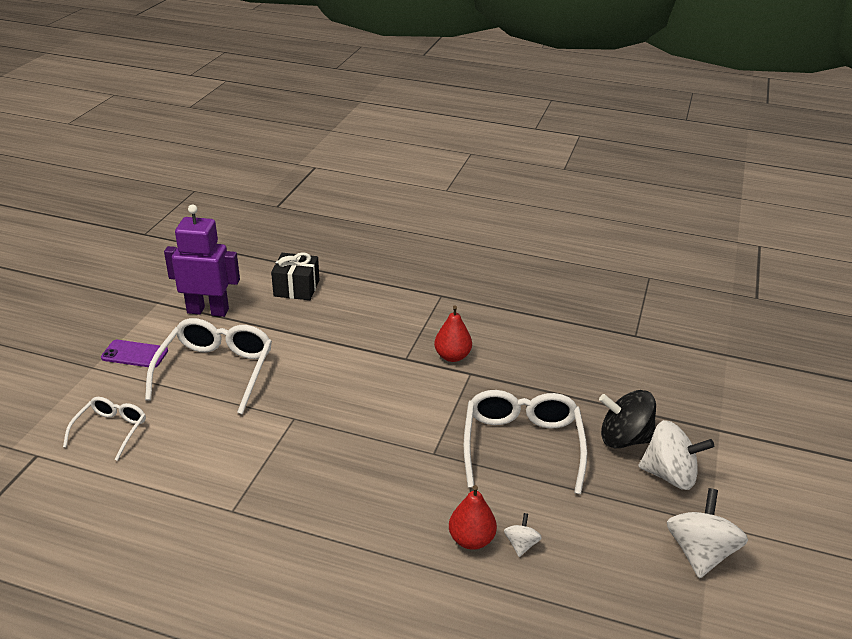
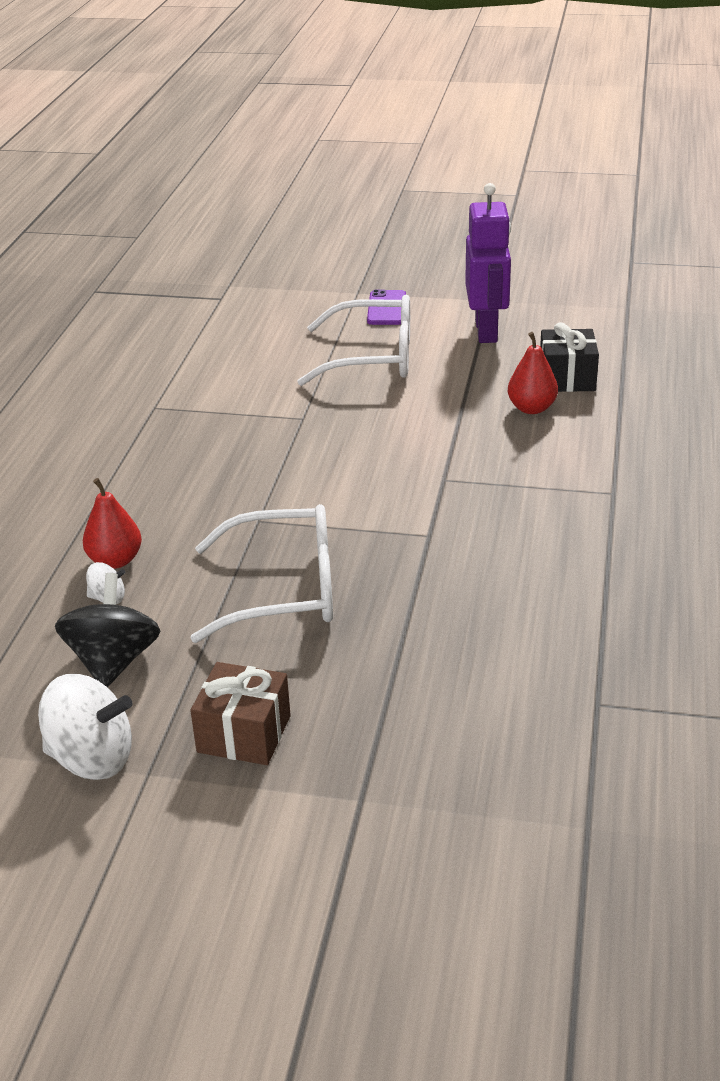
camera: 85 degrees right, 0 degrees up
(111, 430) = (261, 323): white glasses -> none
(452, 356) = (462, 516): red pear -> red pear (531, 408)
(624, 439) = (316, 687): black spinning top -> black spinning top (113, 661)
(669, 475) = (244, 734): white spinning top -> brown gift

